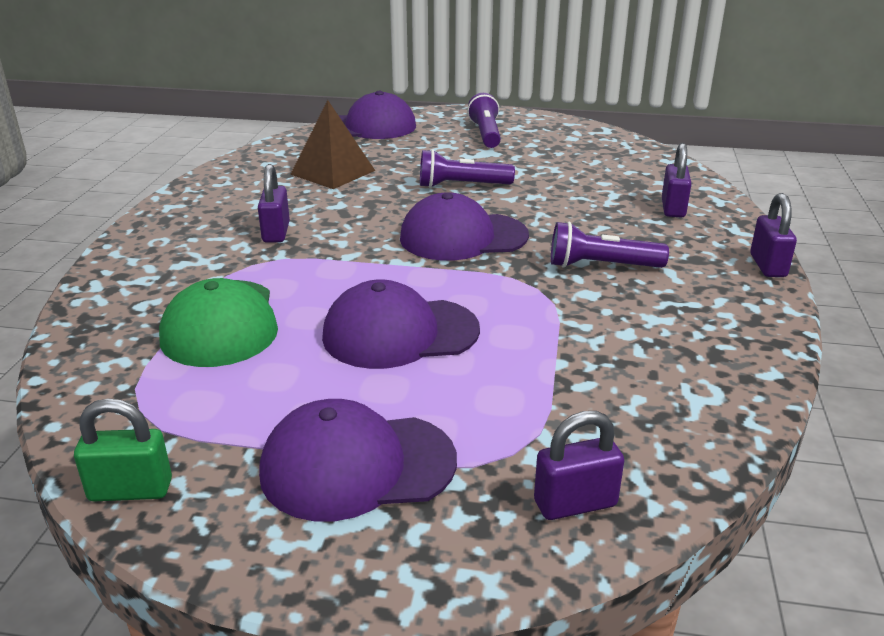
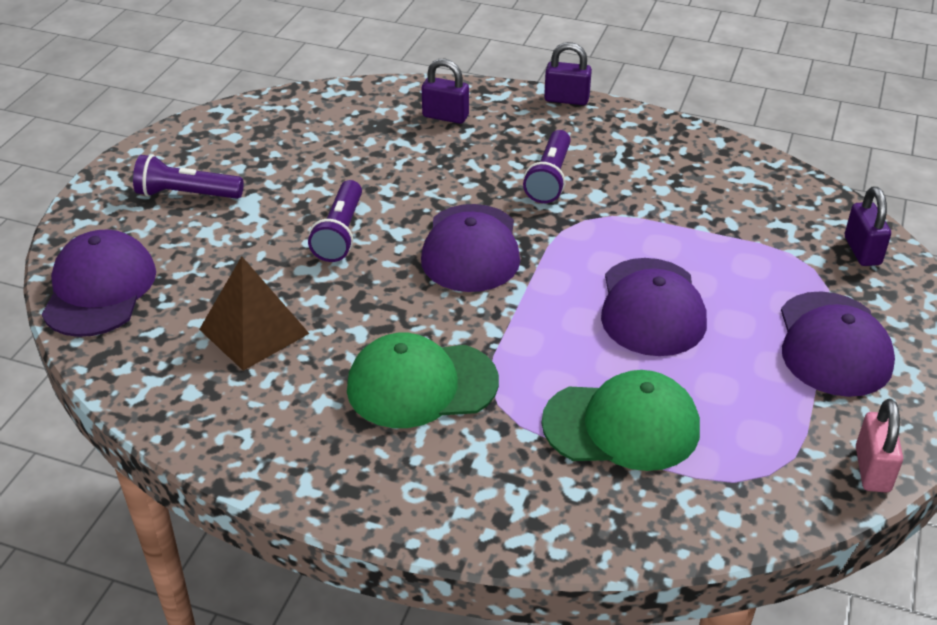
camera: 80 degrees left, 10 degrees up
(131, 490) = (872, 469): green padlock -> pink padlock
(276, 232) = (421, 385): purple padlock -> green cap

